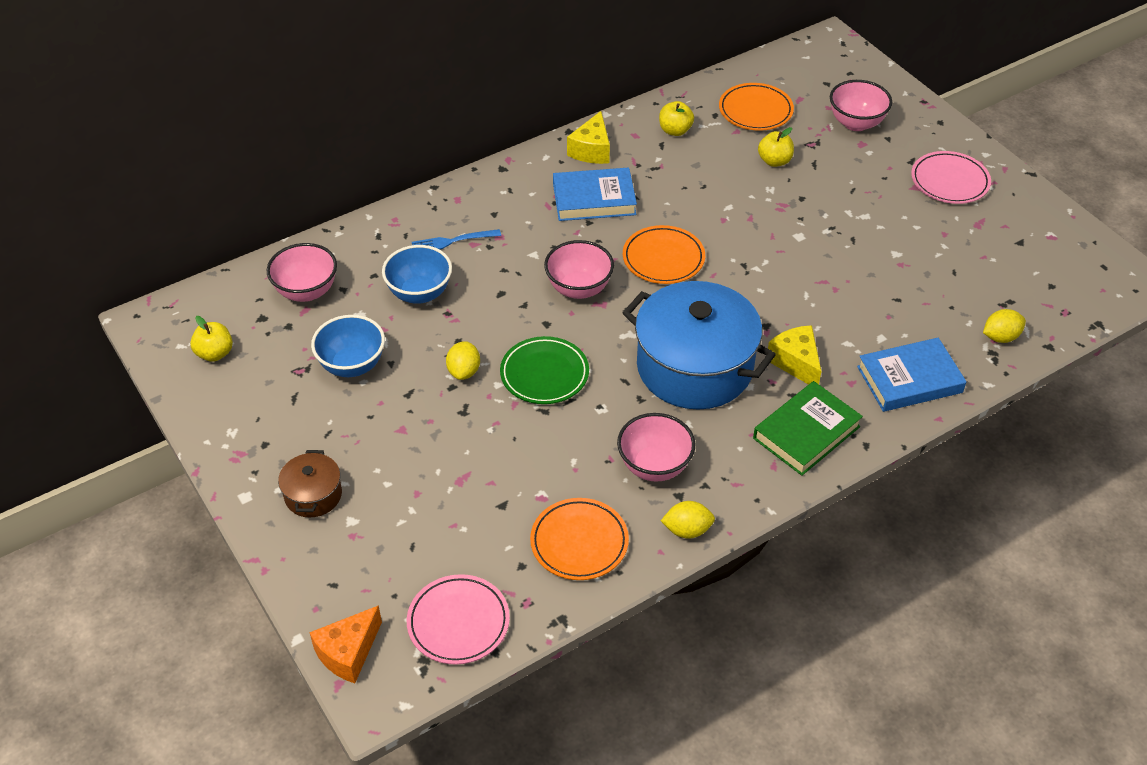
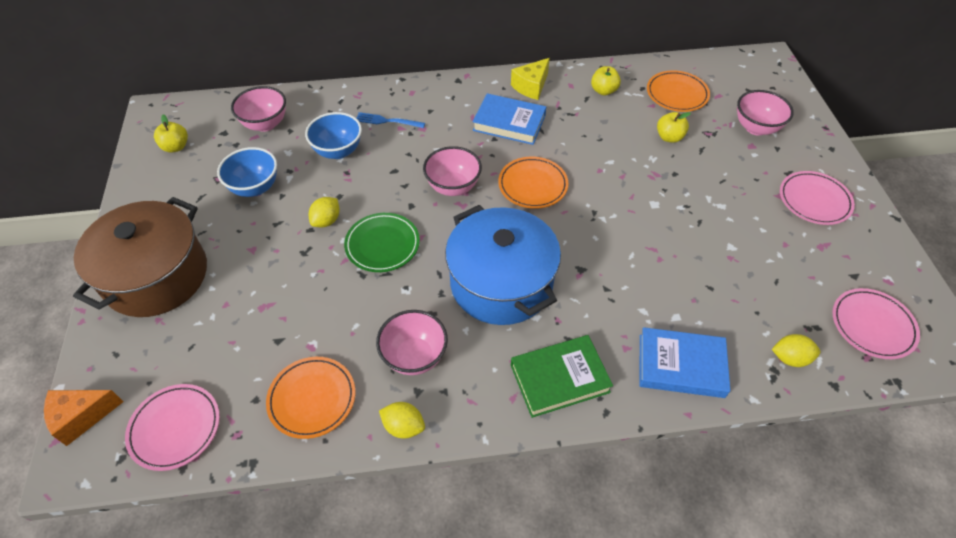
camera: 25 degrees right, 5 degrees up
(313, 495) = (156, 276): brown pot -> brown pot, size x2.19
(796, 363) = (588, 311): yellow cheese -> none
(1056, 282) = (872, 325): none -> pink plate

